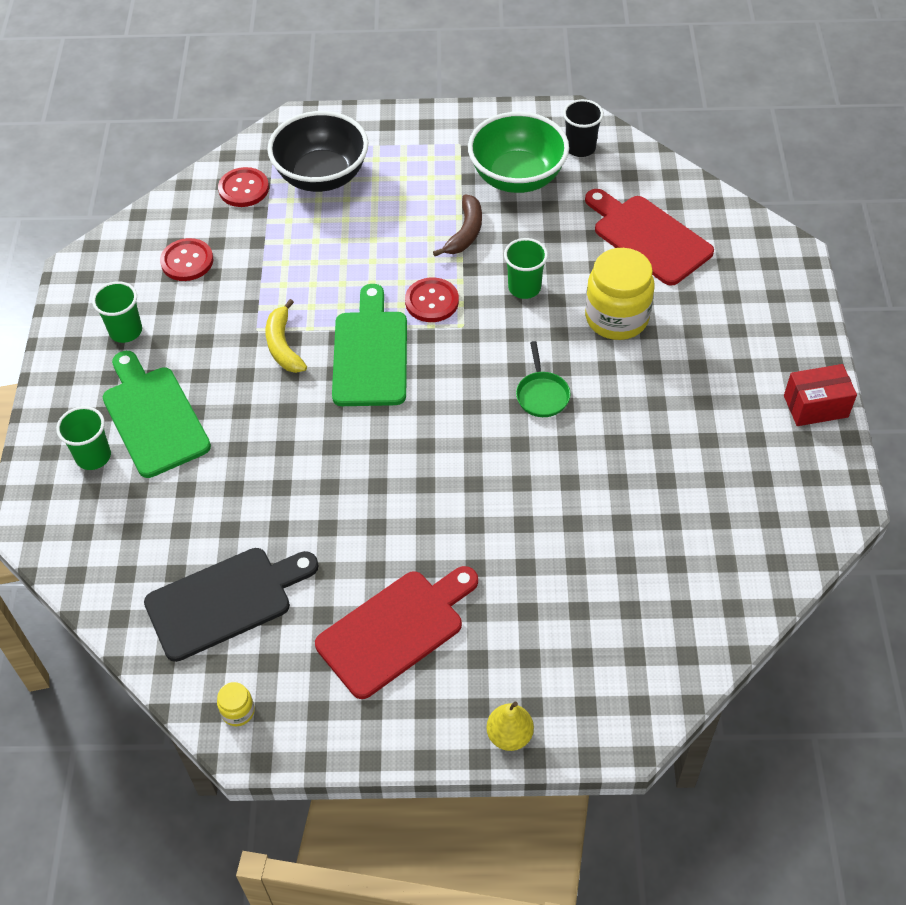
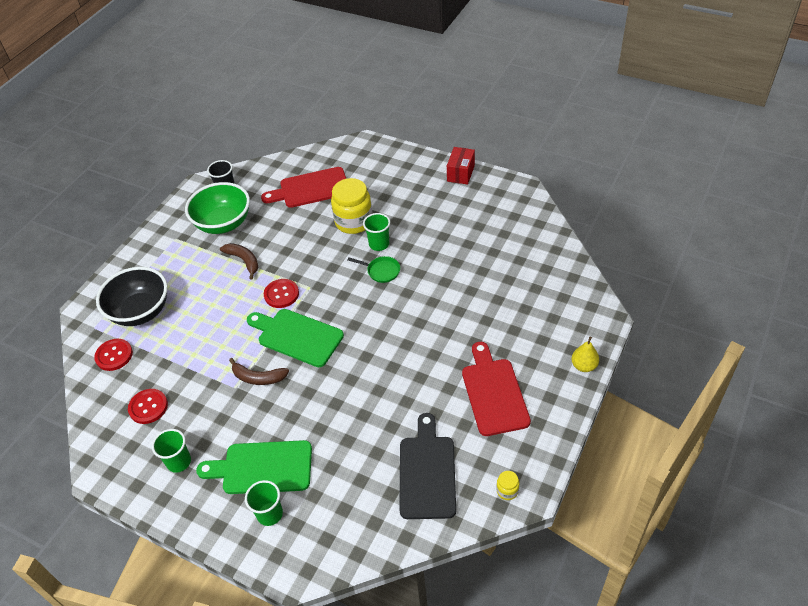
camera: 60 degrees left, 5 degrees down
(283, 345) = (258, 377): yellow banana -> brown banana
(524, 288) = (304, 250): green cup -> green cup (379, 244)

